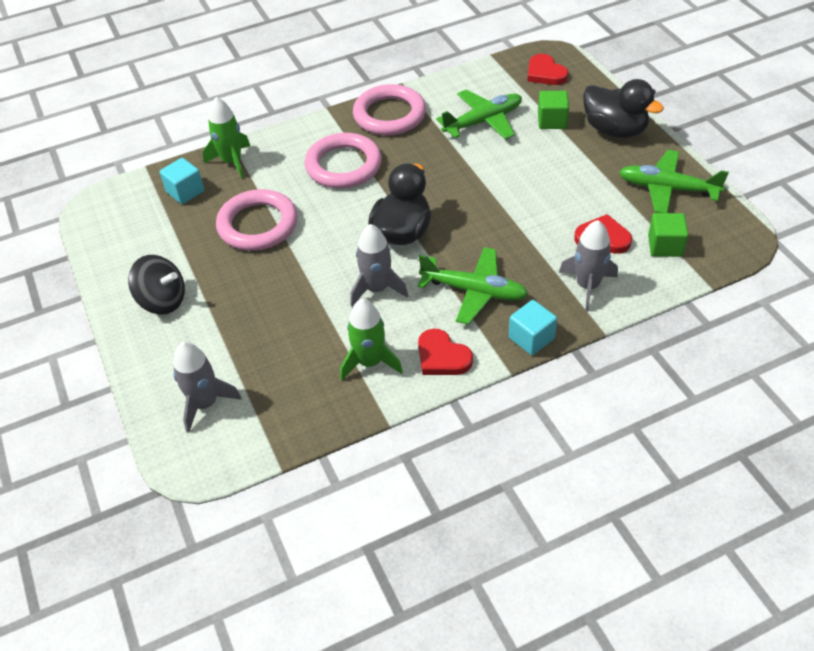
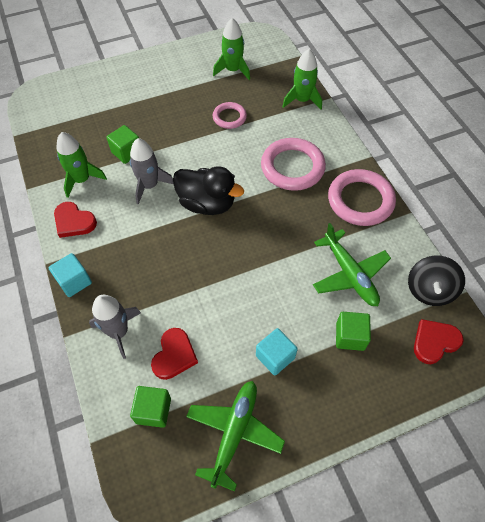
camera: 90 degrees right, 10 degrees up
(163, 301) = (165, 74): black spinning top -> black spinning top (429, 290)
(165, 229) = (233, 70): none -> green rocket
(185, 191) = (270, 77): turquoise cube -> turquoise cube (275, 357)
(205, 404) = (74, 99): grey rocket -> none
(258, 225) = (229, 117): pink ring -> pink ring, size x0.57
(319, 321) = (127, 152): none -> green cube
(442, 356) = (74, 222): red heart -> red heart turned 105 degrees counterclockwise
(474, 291) = (132, 247): green plane -> none
(615, 130) = (333, 397): black duck -> none

